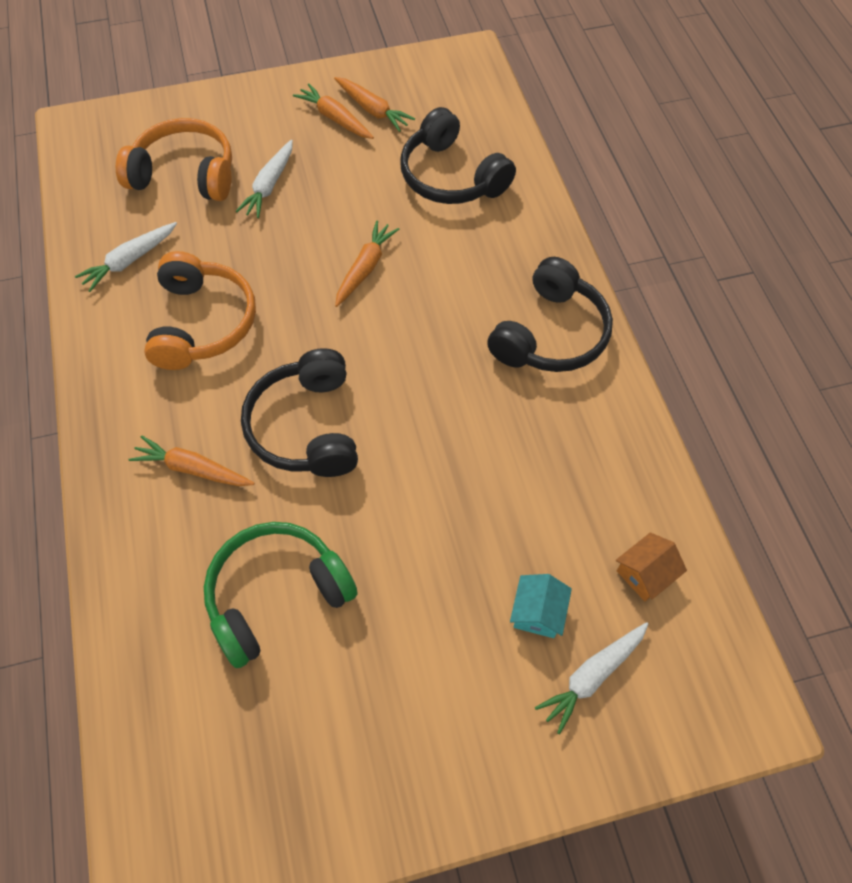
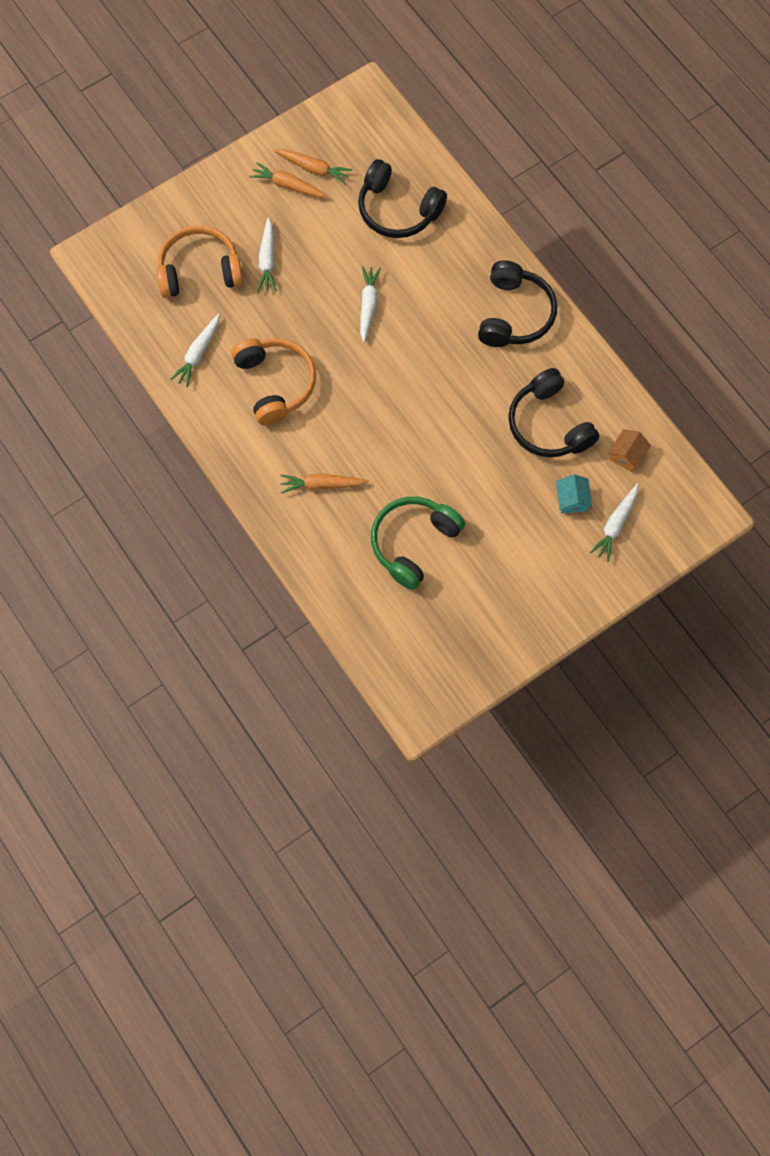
camera: 20 degrees left, 10 degrees up
(306, 427) = (381, 433): black headphones -> black headphones (548, 424)
(365, 268) = (368, 305): orange carrot -> white carrot

